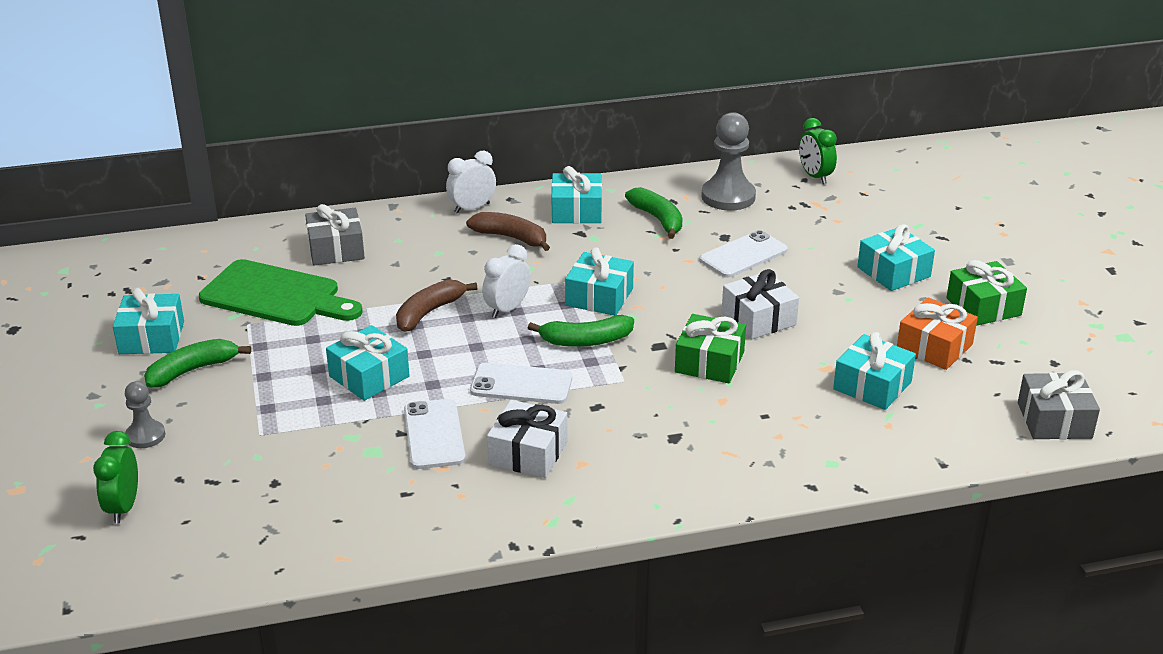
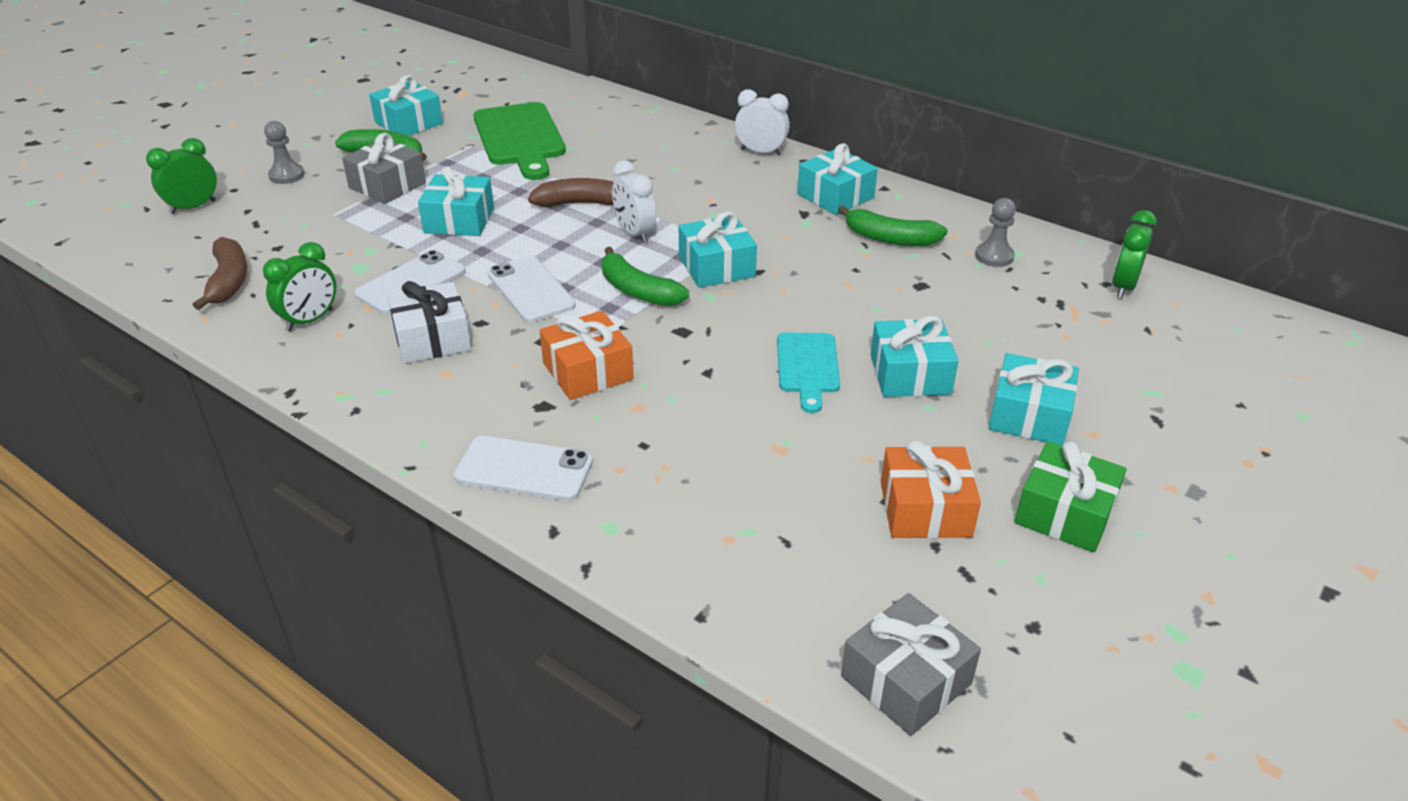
camera: 50 degrees right, 5 degrees up
(336, 249) = (615, 130): grey gift -> grey gift (387, 185)
(422, 502) = (310, 320): none -> green clock
(507, 309) = (634, 233): white clock -> white clock turned 120 degrees counterclockwise
(511, 238) = (744, 187): brown banana -> brown banana (229, 281)
(657, 403) = (587, 371): none -> orange gift
(658, 219) = (890, 238): green banana -> green banana turned 90 degrees clockwise
(709, 362) = (692, 371): green gift -> none
(728, 197) = (994, 256): grey pawn -> grey pawn, size x0.57
(743, 255) = (906, 309): white phone -> white phone (524, 469)
(758, 319) = (808, 367): white gift -> turquoise cutting board
(872, 385) = (788, 495): turquoise gift -> turquoise gift (910, 374)

